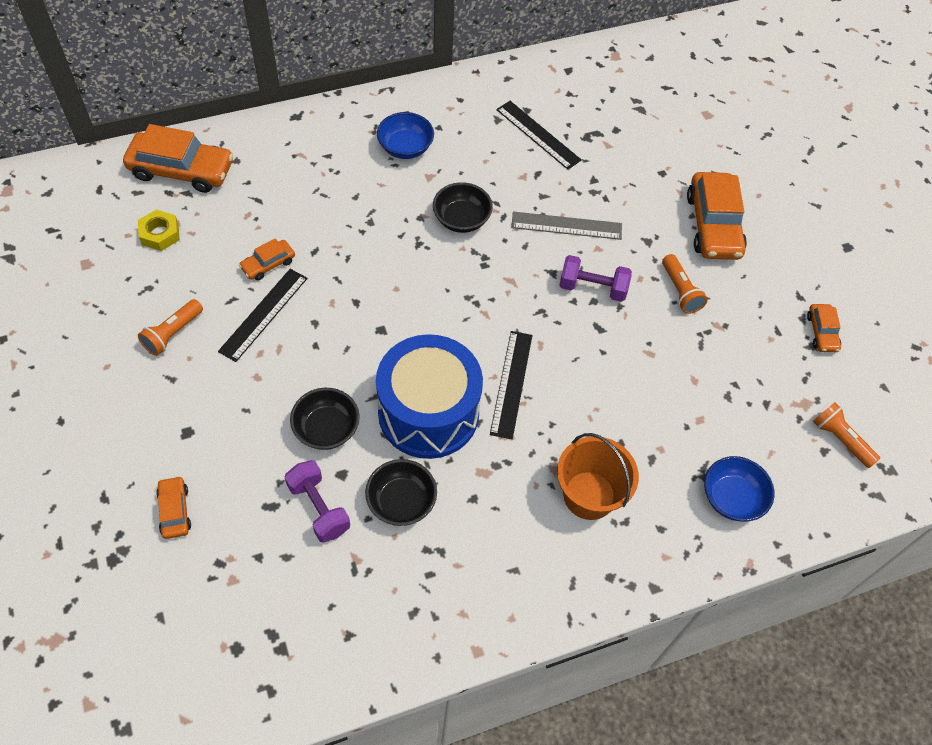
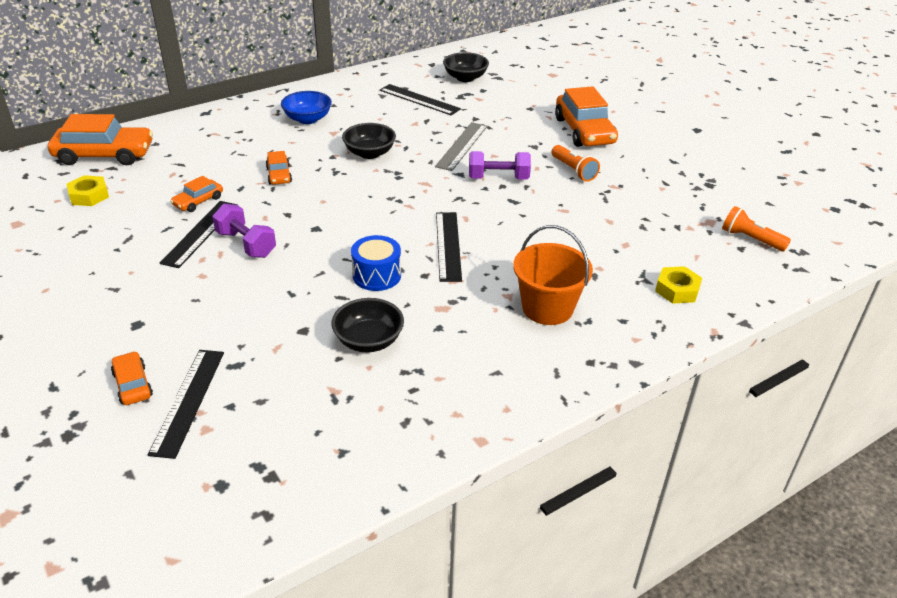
camera: 10 degrees left, 20 degrees down
(173, 333) = (111, 258): orange flashlight -> none
(221, 542) = (188, 401): none -> black ruler
(319, 508) = (286, 358): purple dumbbell -> purple dumbbell (246, 244)
(326, 429) = (280, 301): black bowl -> black bowl (465, 78)
(428, 412) = (377, 275): blue drum -> blue drum, size x0.49
(566, 226) = (462, 146): grey ruler -> grey ruler turned 60 degrees counterclockwise
(732, 498) = (677, 290): blue bowl -> yellow nut
(821, 332) = (701, 179): orange car -> orange car (279, 175)

